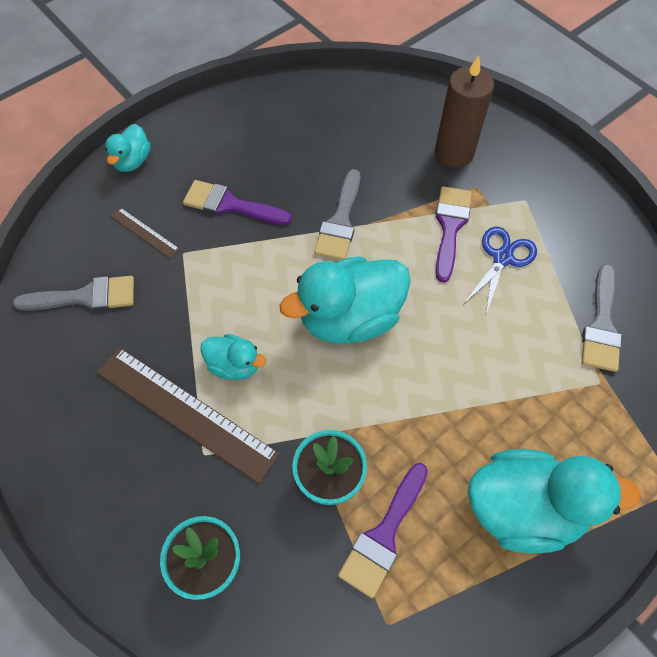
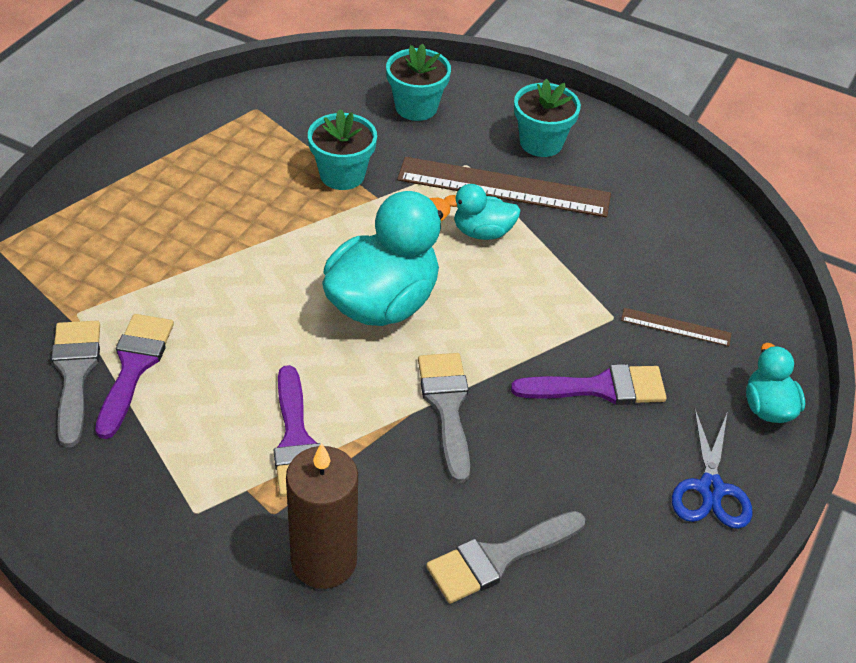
camera: 155 degrees right, 15 degrees down
(85, 297) = (680, 249): grey brush -> grey brush (498, 558)
(114, 462) = (541, 143): none -> turquoise flower pot
(383, 535) = (278, 153): purple brush -> purple brush (134, 367)
(502, 258) = (214, 419): blue scissors -> blue scissors (710, 489)
(524, 508) = (151, 197): turquoise duck -> none

